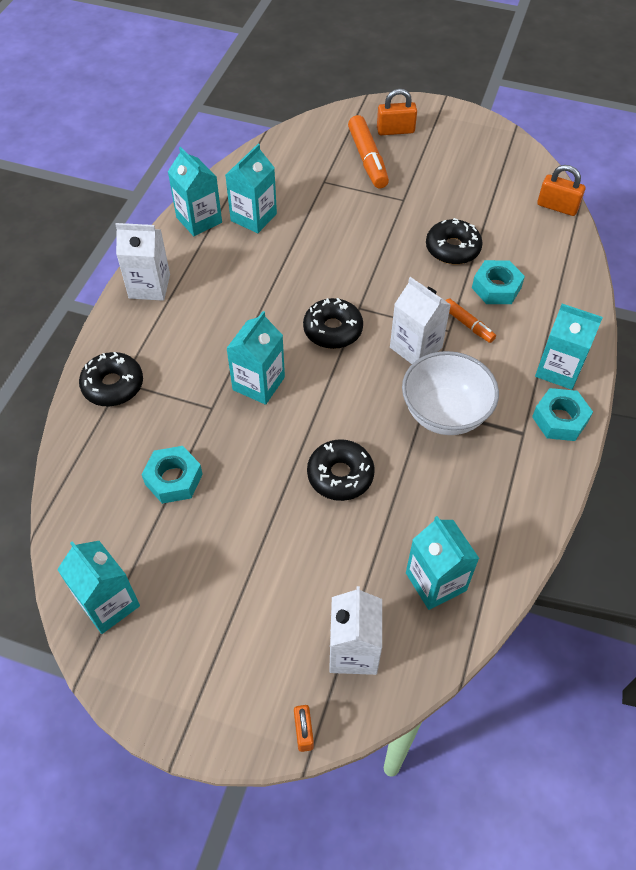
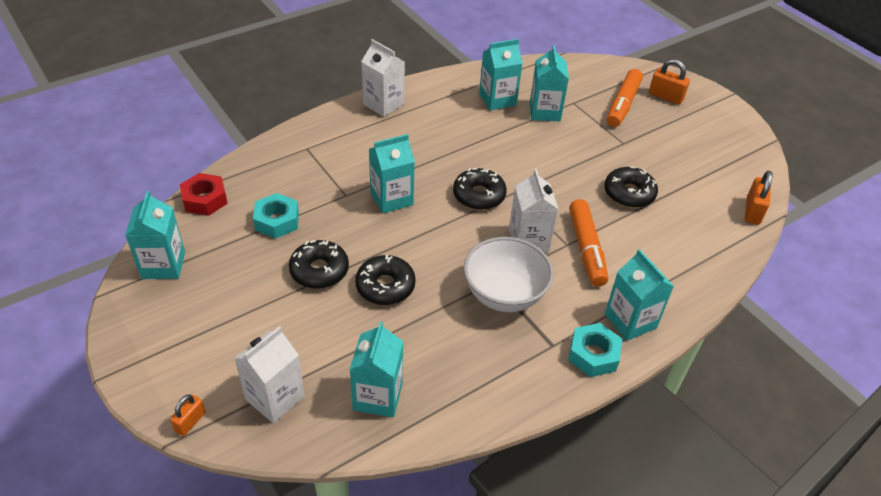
camera: 35 degrees right, 10 degrees down
(75, 505) = (205, 199): none -> red nut
(113, 385) = (300, 147): black donut -> black donut (319, 270)
(199, 220) = (458, 83): turquoise carton -> turquoise carton (544, 111)
(468, 325) = (586, 249): orange marker -> orange marker, size x1.73
(496, 288) = (637, 237): turquoise nut -> none
(557, 207) = (752, 211): orange padlock -> orange padlock turned 45 degrees clockwise

